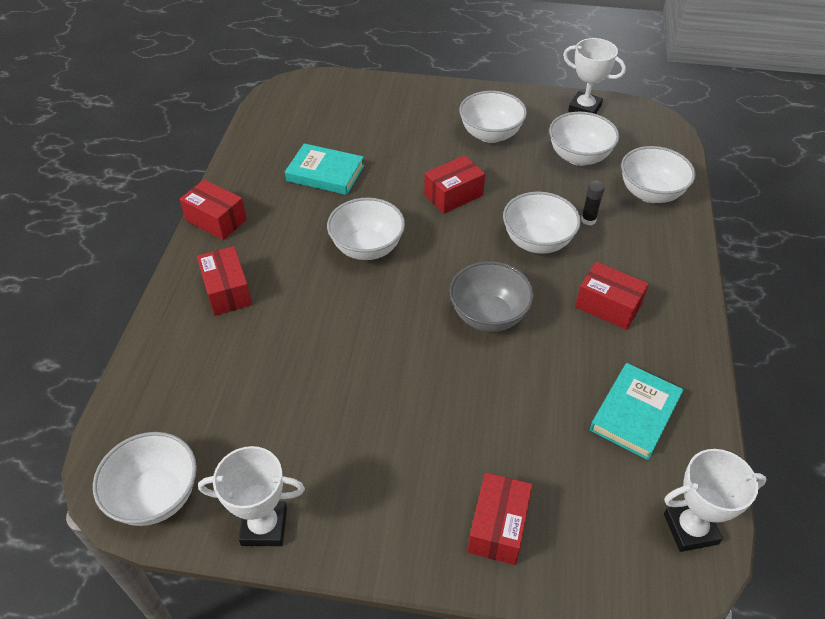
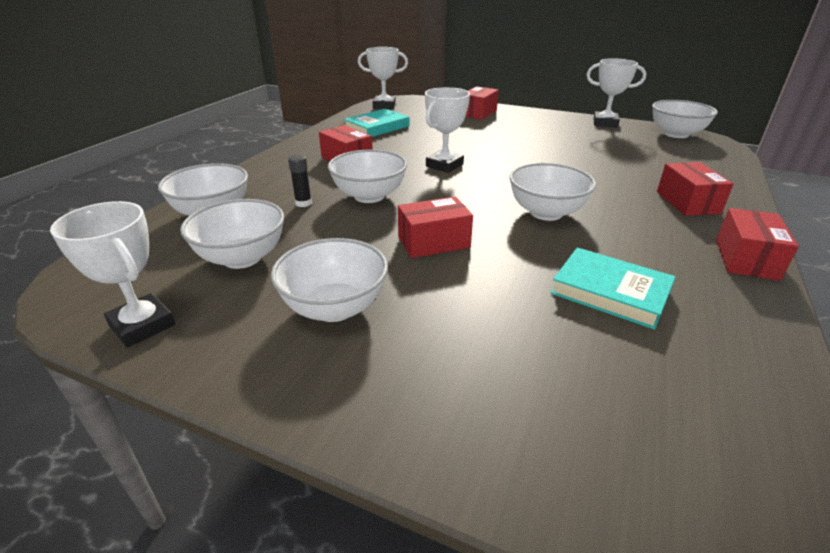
camera: 165 degrees left, 15 degrees down
(216, 220) = (746, 259): red box -> red box turned 60 degrees clockwise
(488, 315) = (444, 165): grey bowl -> white trophy

